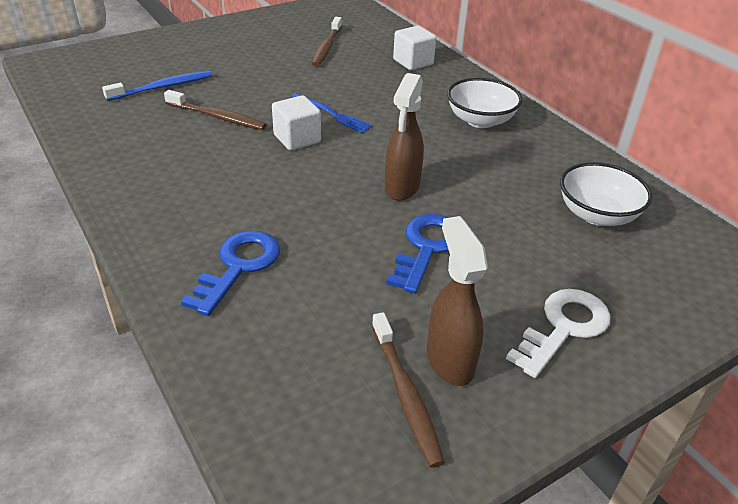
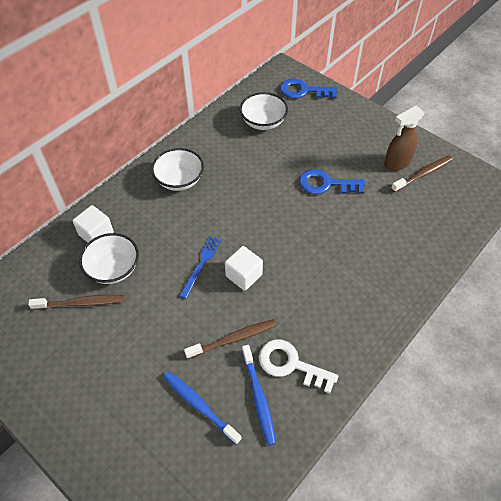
camera: 105 degrees left, 15 degrees up
(137, 118) = (258, 397): none -> blue toothbrush
(217, 117) = (233, 339): brown toothbrush -> brown toothbrush turned 60 degrees clockwise
(238, 267) = (385, 260): blue key -> blue key (303, 91)
(359, 66) = (113, 268): none -> white bowl
(402, 188) = (277, 205): brown spray bottle -> none
(563, 328) = (355, 130): white key -> white key (291, 364)

